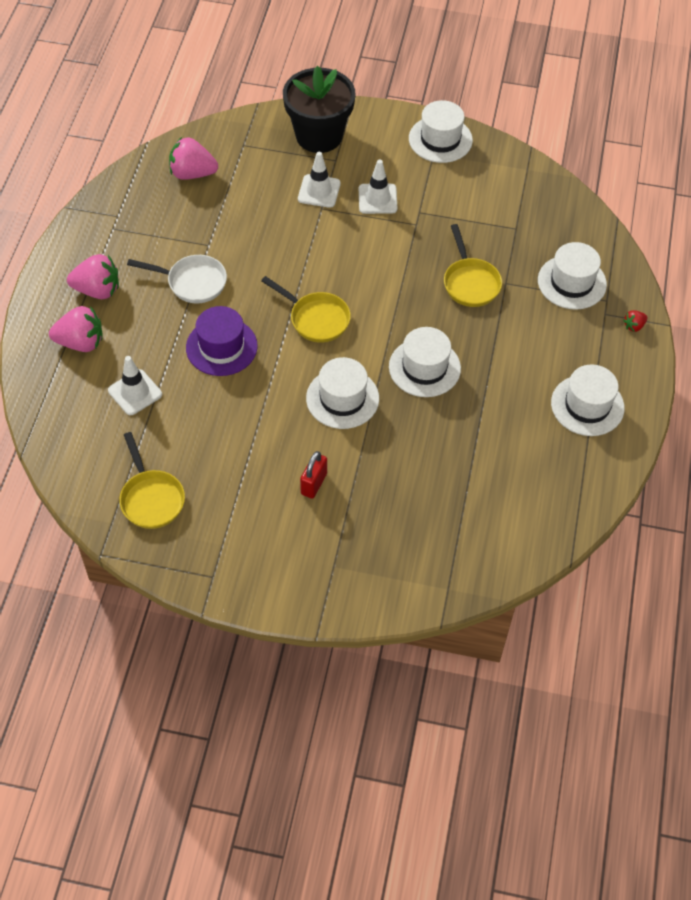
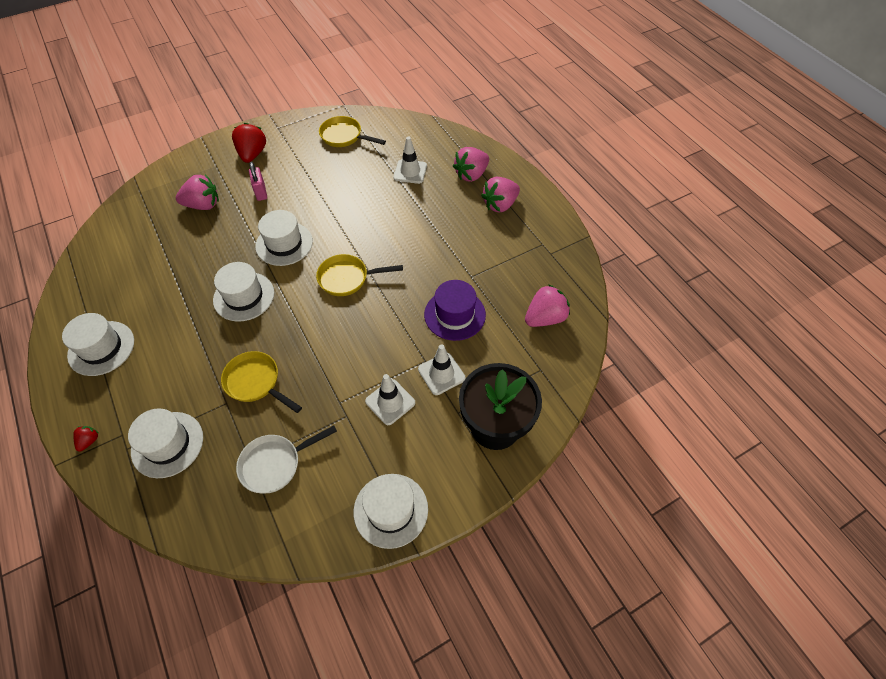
camera: 140 degrees right, 0 degrees up
(192, 282) = (451, 247): white pan -> white pan (275, 464)
(221, 347) = (389, 223): purple hat -> purple hat (454, 314)
(278, 552) = (252, 154): none -> red strawberry
(314, 484) = (261, 192): red padlock -> pink padlock
(389, 512) = (203, 205): none -> pink strawberry

